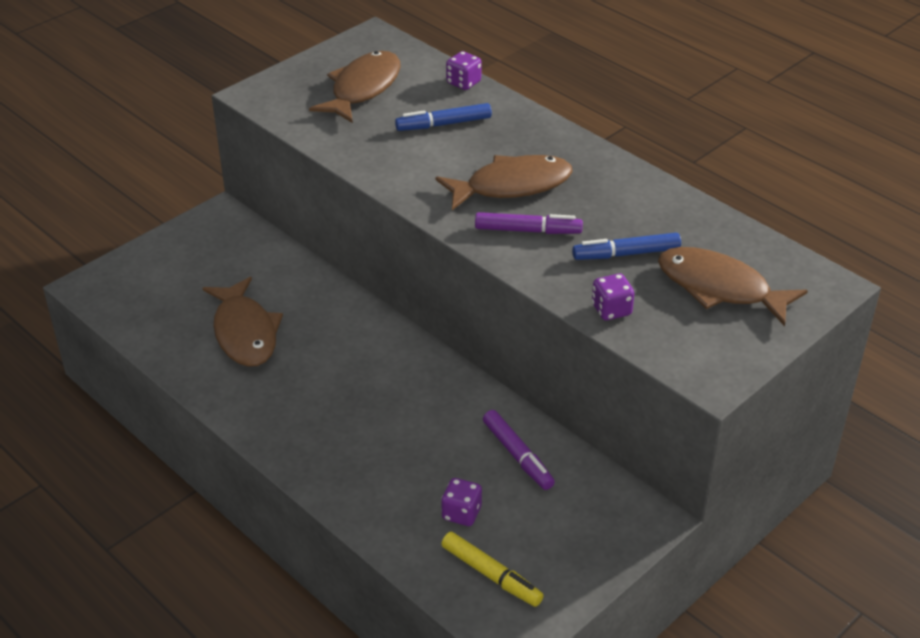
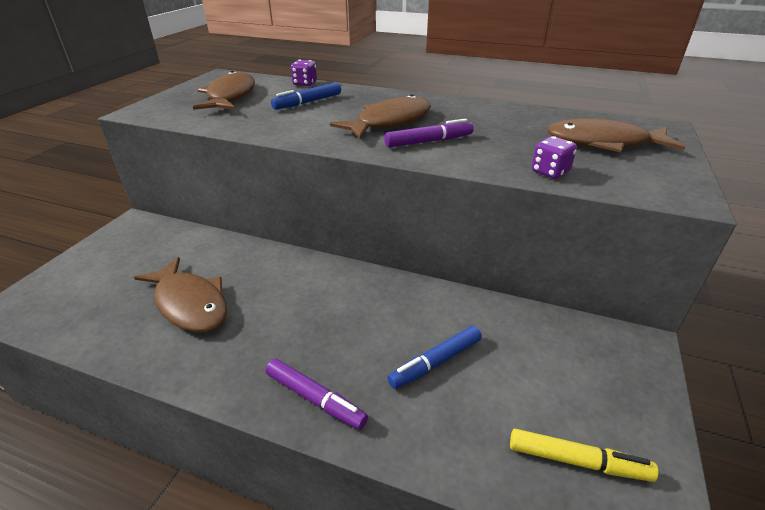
camera: 25 degrees left, 5 degrees down
(461, 513) = (495, 403): purple dice -> none
(517, 455) = (497, 330): purple marker -> purple marker (315, 398)
(626, 254) = (515, 139): blue marker -> blue marker (435, 362)

